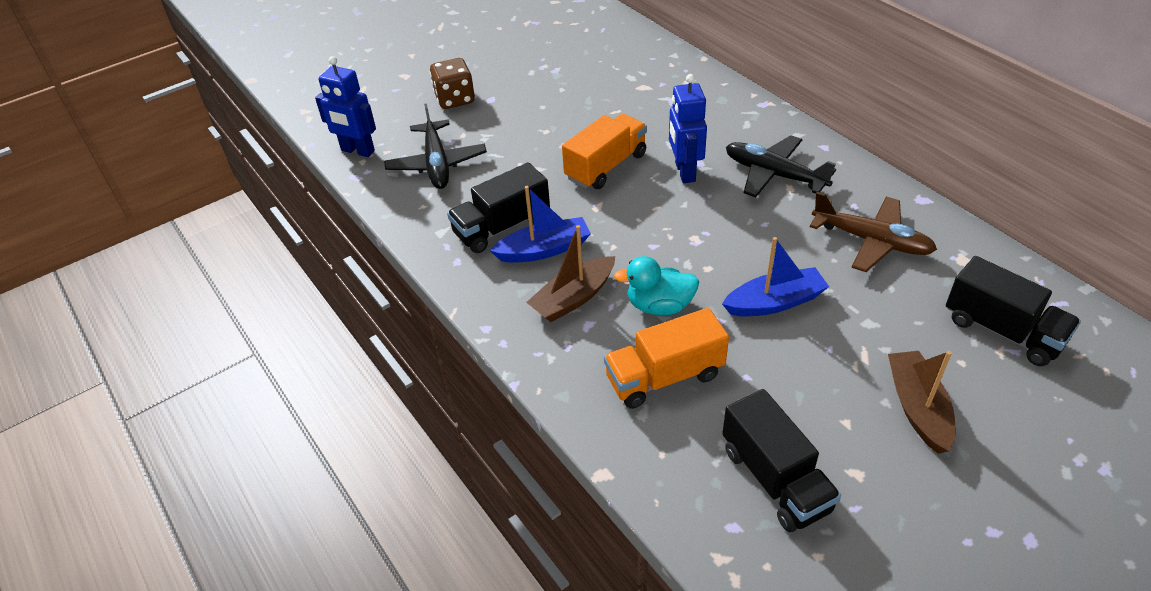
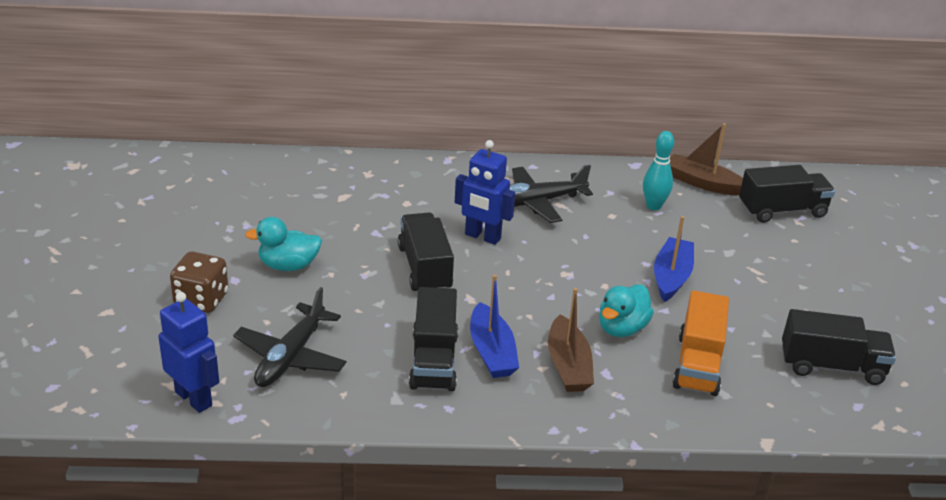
camera: 60 degrees left, 10 degrees down
(357, 151) = (194, 398): blue robot -> blue robot turned 105 degrees counterclockwise
(437, 164) = (290, 357): black plane -> black plane turned 90 degrees clockwise
(532, 110) = (288, 265): none -> turquoise duck
(544, 249) = (492, 352): blue boat -> blue boat turned 150 degrees clockwise
(606, 166) = (424, 268): orange truck -> black truck
(872, 241) = (653, 206): brown plane -> turquoise bowling pin
(917, 408) = (817, 277): brown boat -> brown boat (702, 183)

